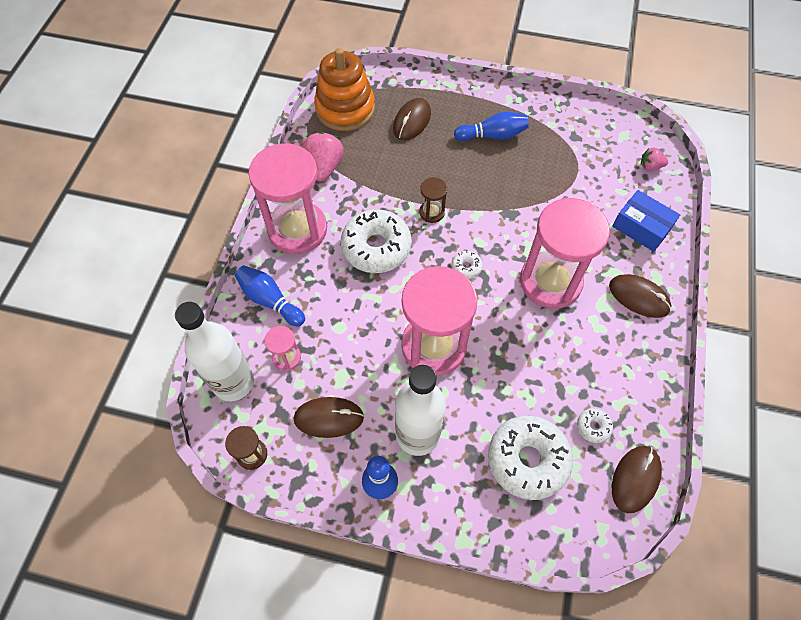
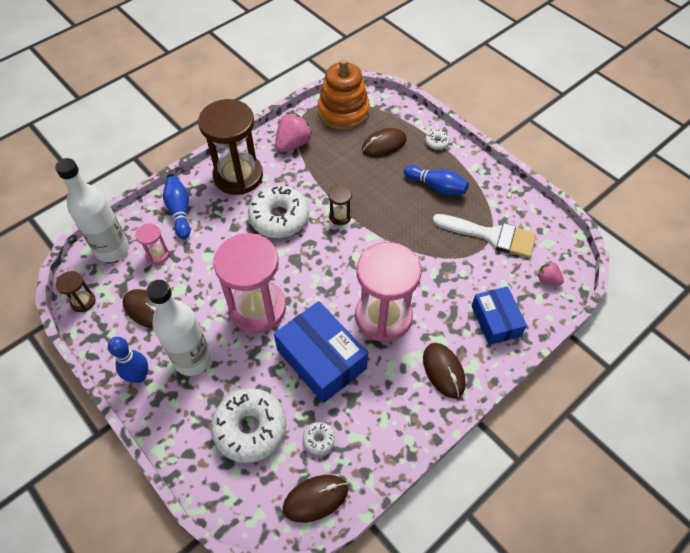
camera: 35 degrees right, 5 degrees down
(297, 229) = (238, 176): pink hourglass -> brown hourglass
(466, 267) = (330, 268): white donut -> white donut (437, 142)
(532, 354) = (321, 359): none -> blue box
(575, 154) = (491, 236): none -> white brush

